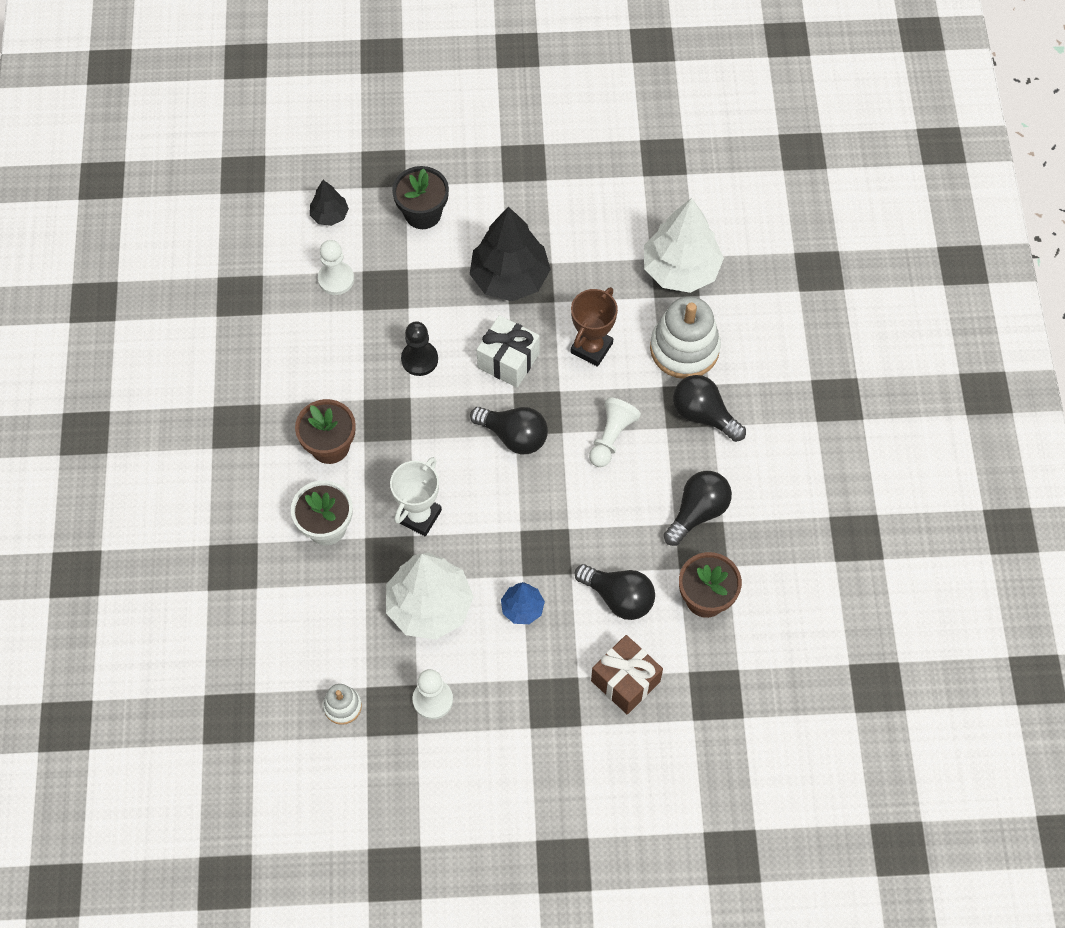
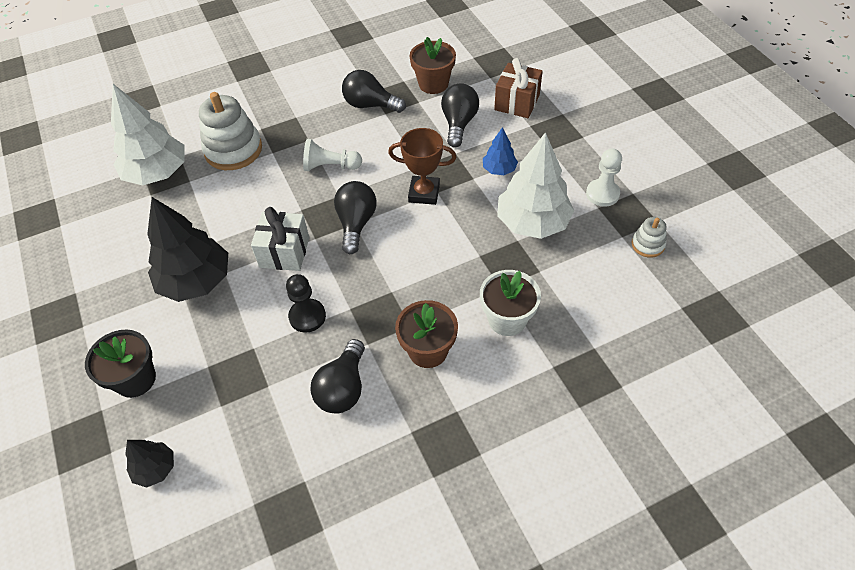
camera: 110 degrees left, 10 degrees down
(336, 279) = (238, 426): white pawn -> none
(419, 516) = (460, 258): white trophy -> none
(591, 348) = (252, 203): brown trophy -> brown trophy (424, 193)
(703, 415) = (289, 124): black light bulb -> black light bulb (343, 388)

